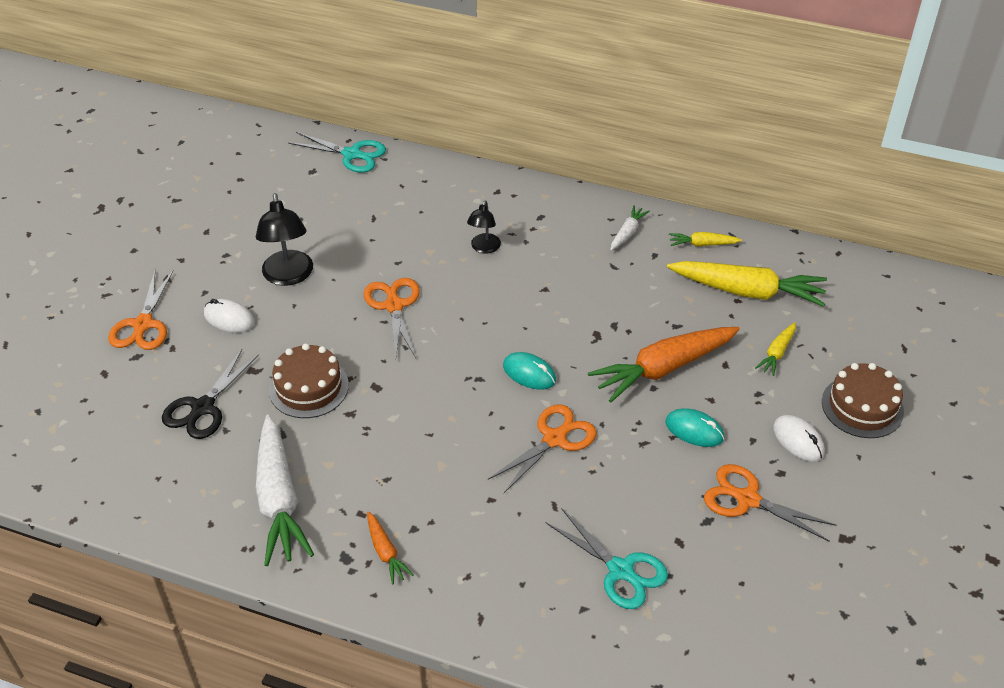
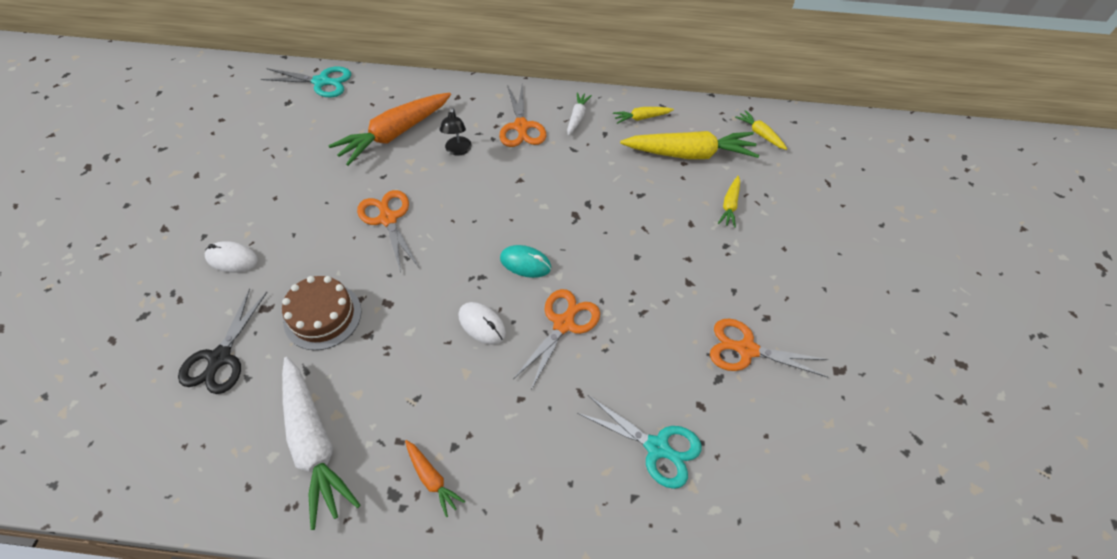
camera: 15 degrees left, 10 degrees up
(143, 324) = (146, 280): orange scissors -> orange scissors (521, 126)
(288, 276) = (283, 206): black lamp -> none
(663, 369) = (640, 237): orange carrot -> orange carrot (394, 134)
(694, 430) = (682, 291): turquoise mouse -> none
(798, 440) = (771, 283): white mouse -> white mouse (482, 324)
(839, 283) = (760, 134): none -> yellow carrot
(862, 406) = (812, 242): brown cake -> none

